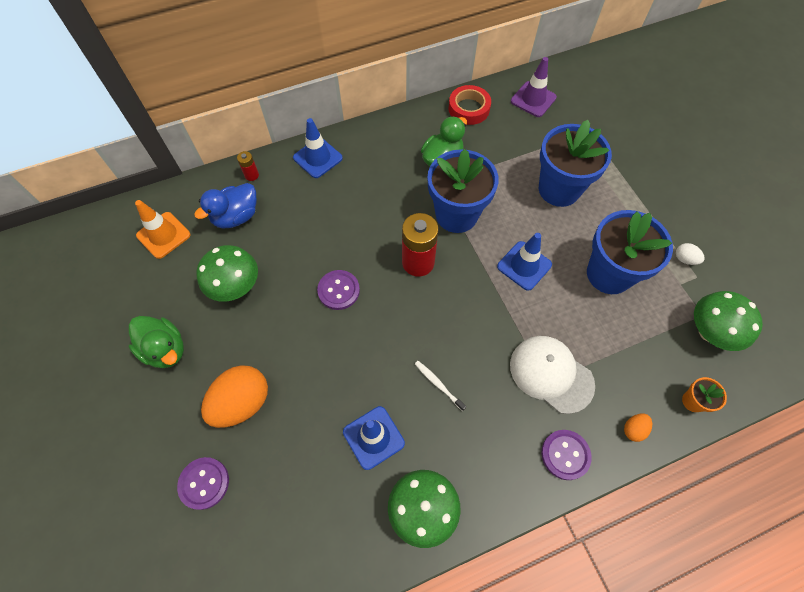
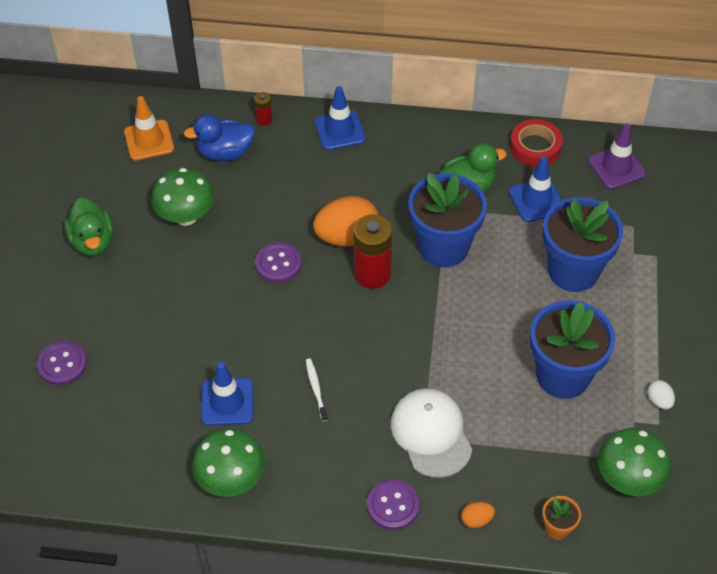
camera: 30 degrees right, 10 degrees down
(242, 403) = (131, 317): orange egg -> orange egg (347, 237)
(524, 266) = (478, 326): blue traffic cone -> blue traffic cone (536, 200)

